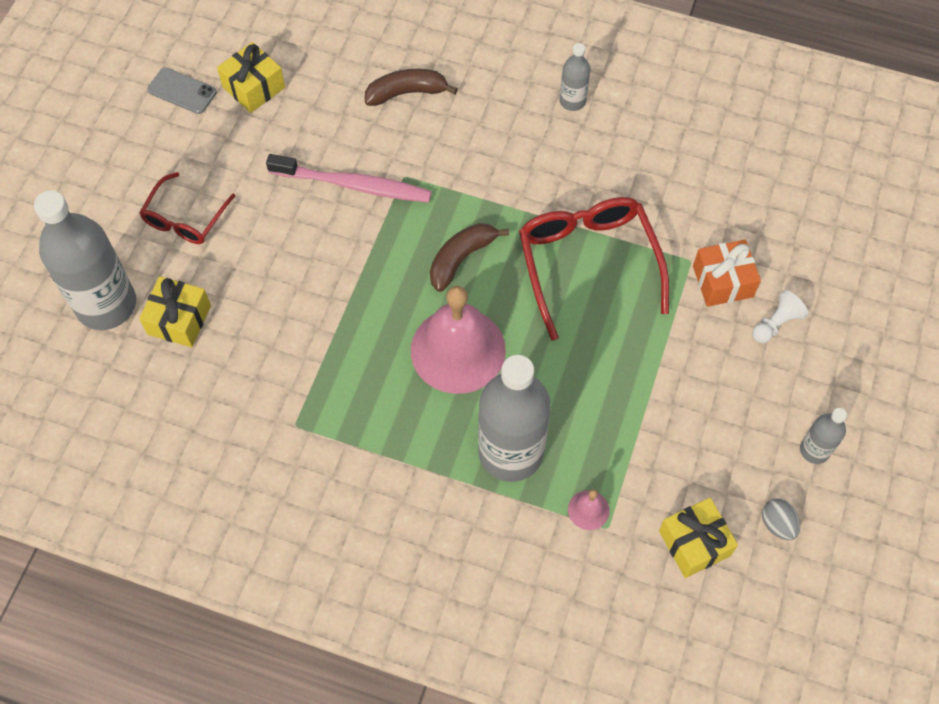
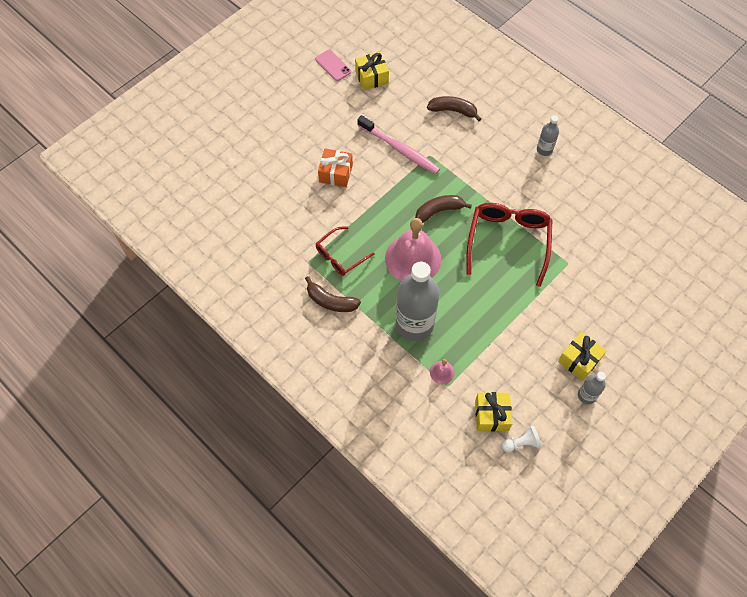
camera: 25 degrees right, 0 degrees up
(106, 304) = (242, 161): grey bottle -> none
(179, 320) = (275, 184): yellow gift -> yellow gift (579, 360)
(182, 91) = (333, 65): grey phone -> pink phone
(185, 219) = (302, 133): red glasses -> red glasses (340, 256)
(362, 473) = (331, 301): none -> brown banana
(723, 281) = (581, 282): orange gift -> orange gift (335, 173)
(776, 324) = (600, 317): white pawn -> white pawn (521, 443)
(777, 524) = (544, 426): grey egg -> none

